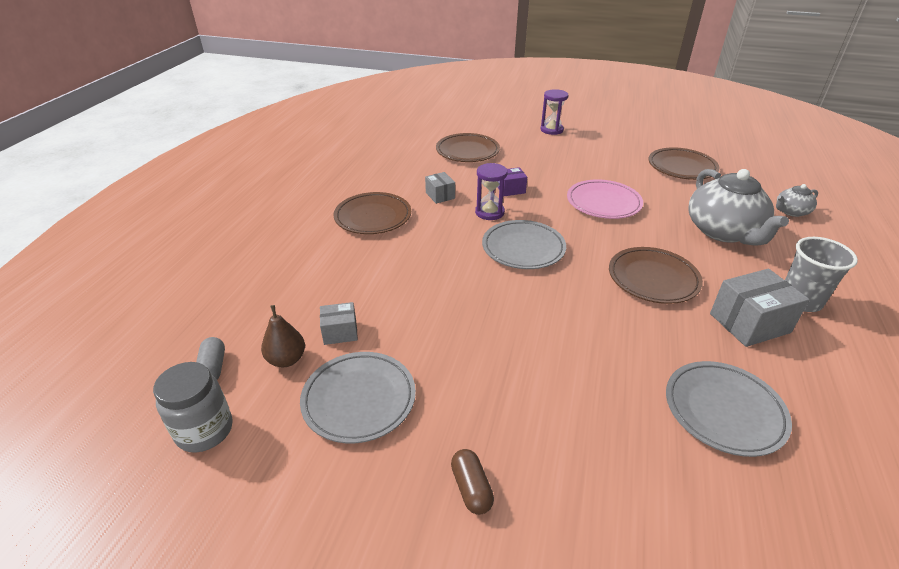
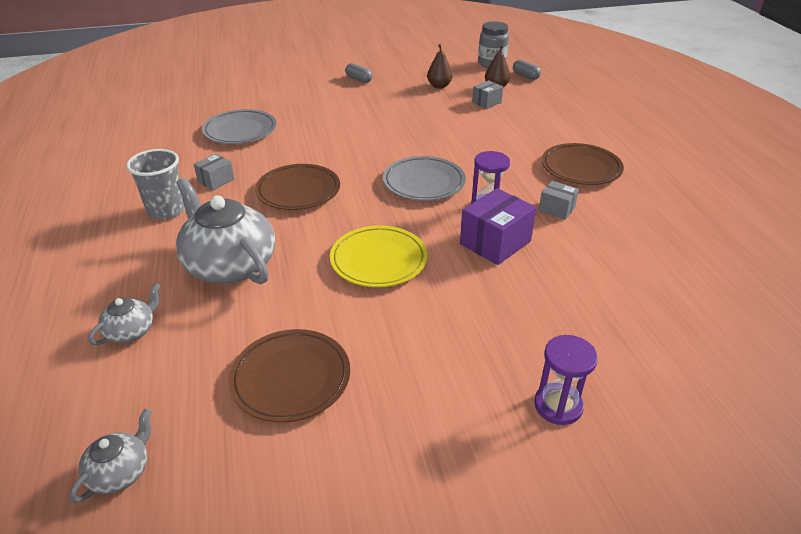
camera: 150 degrees right, 0 degrees up
(359, 399) = (439, 86): grey plate -> brown pear
(467, 151) = (616, 289): brown plate -> none
(471, 488) = (359, 79): brown capsule -> grey capsule
(511, 189) = (495, 242): purple box -> purple box, size x1.75
(603, 203) = (378, 260): pink plate -> yellow plate
(749, 323) = (216, 180): grey box -> grey box, size x0.57
(770, 161) = (120, 472): none -> grey teapot

